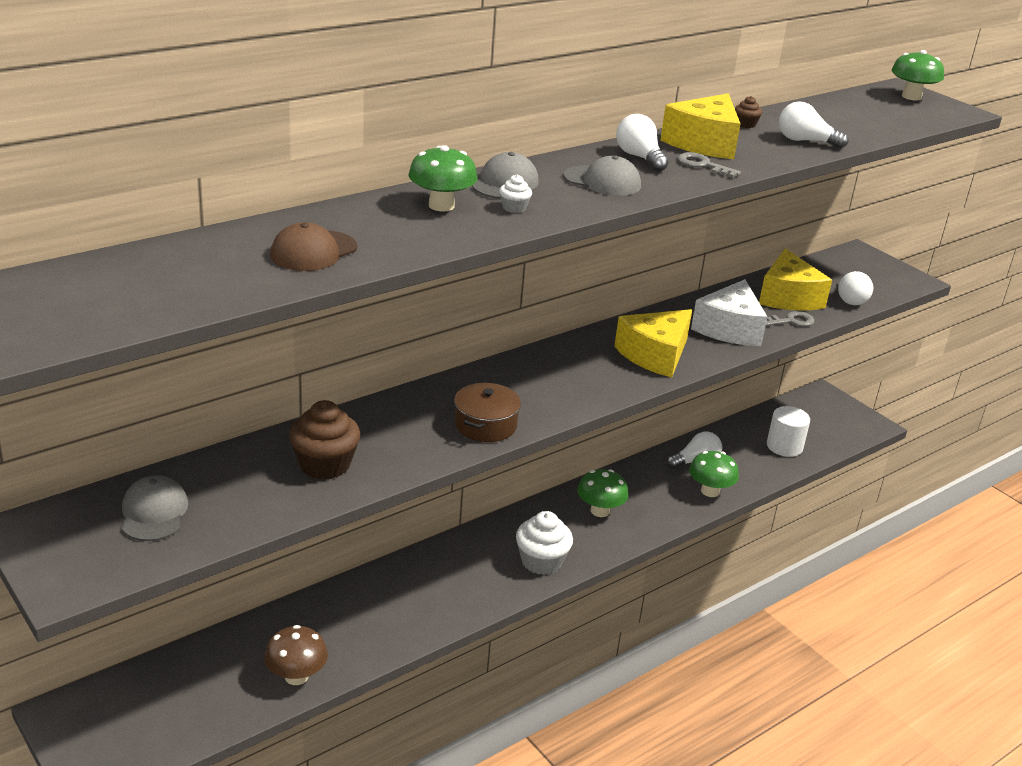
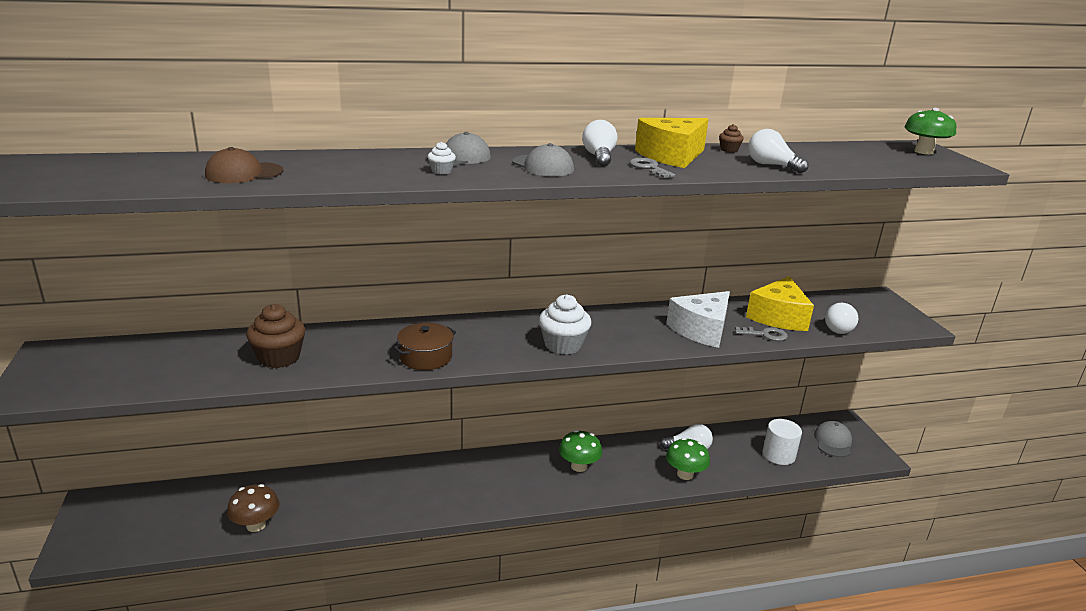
camera: 25 degrees right, 5 degrees down
(154, 513) = (132, 362): grey cap -> grey cap (833, 442)
(441, 206) = (386, 163): green mushroom -> none
(541, 561) = (502, 492): white cupcake -> white cupcake (563, 345)
(655, 355) = (616, 336): yellow cheese -> none

